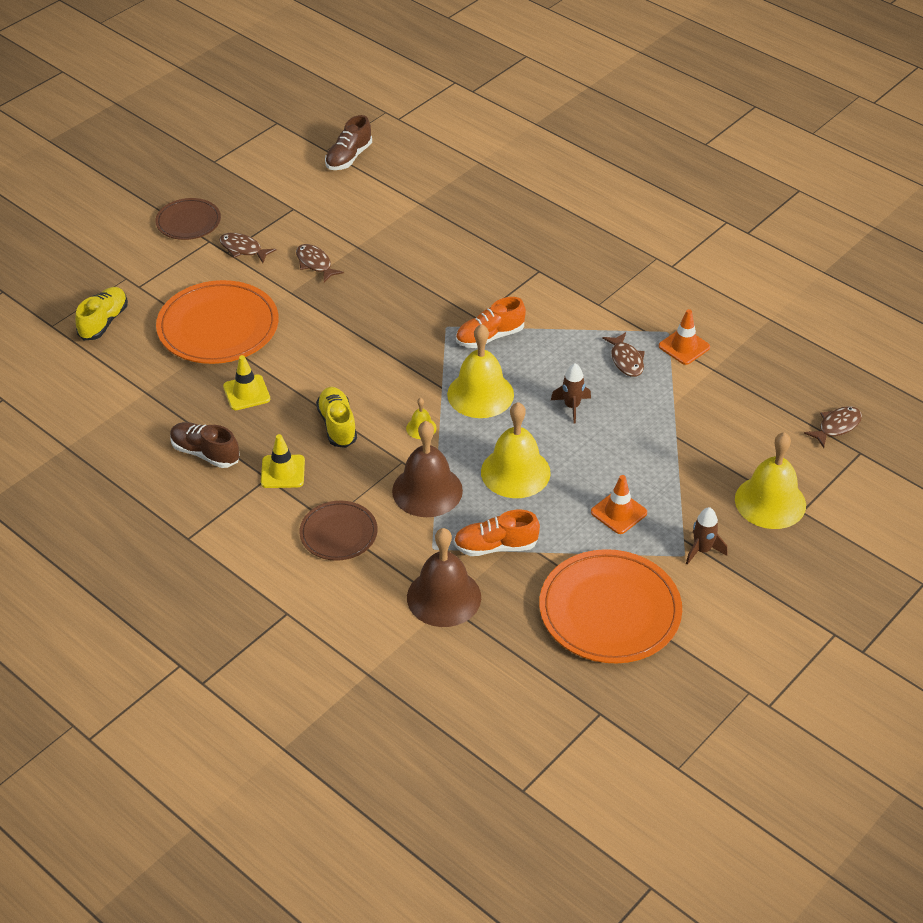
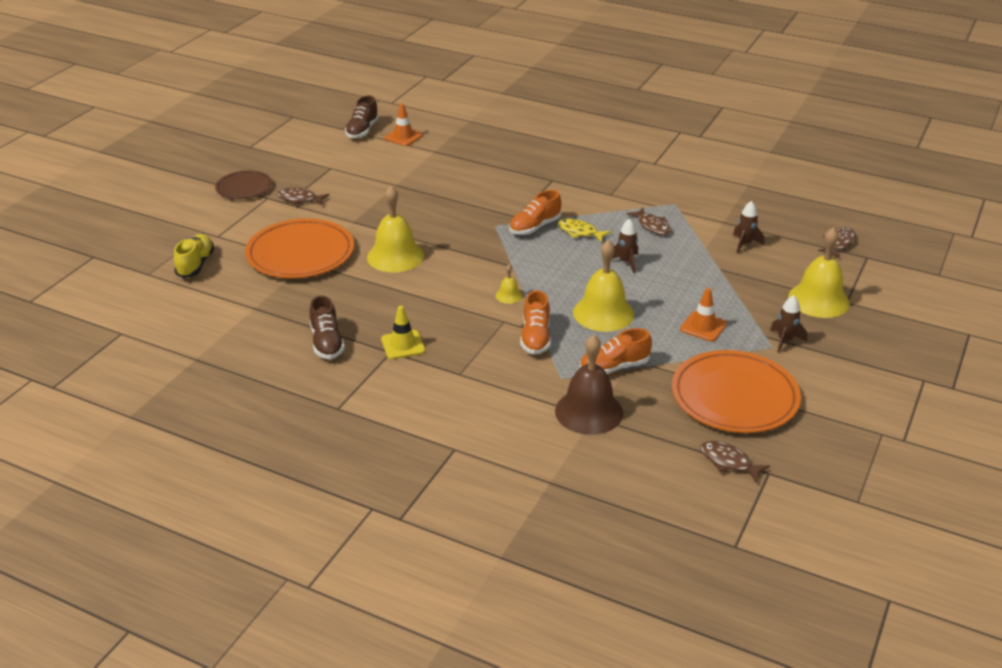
camera: 15 degrees left, 10 degrees down
(205, 453) = (327, 343): brown shoe -> brown shoe turned 120 degrees counterclockwise
(246, 393) = (345, 294): yellow traffic cone -> none
(315, 264) = (366, 200): brown fish -> brown fish (728, 462)
(337, 425) = (436, 305): yellow shoe -> none
(338, 533) = (473, 381): brown plate -> none
(427, 490) = (535, 338): brown bell -> orange shoe
(480, 394) = (546, 265): yellow bell -> yellow bell (395, 256)
(538, 354) = (580, 232): none -> yellow fish
(684, 347) = (692, 211): orange traffic cone -> orange traffic cone (403, 137)
(723, 406) = (744, 244): none -> brown rocket

